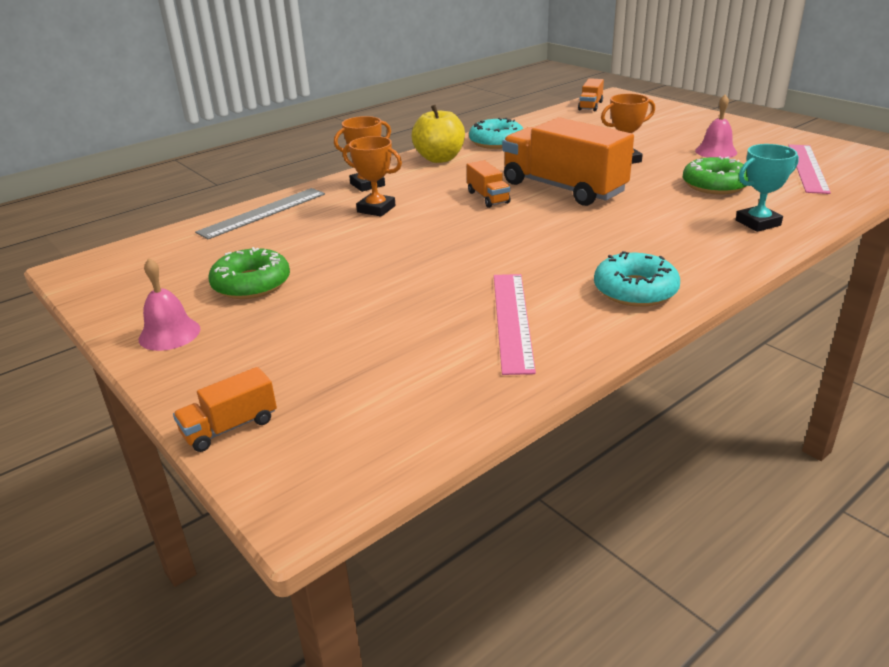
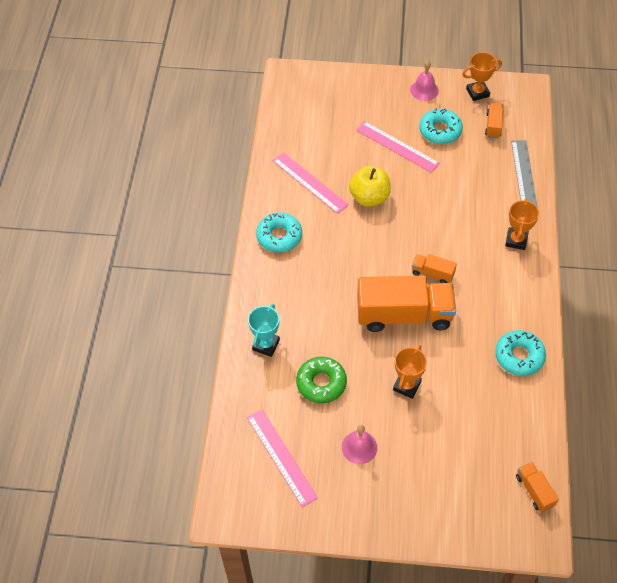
camera: 135 degrees right, 25 degrees up
(230, 427) = (341, 77): orange truck -> orange truck (493, 125)
(251, 284) = (440, 131): green donut -> turquoise donut
(330, 297) = (397, 146): none -> pink ruler
(376, 209) = (474, 220): orange trophy -> orange trophy (477, 92)
(439, 159) = (521, 303): yellow apple -> yellow apple (369, 197)

